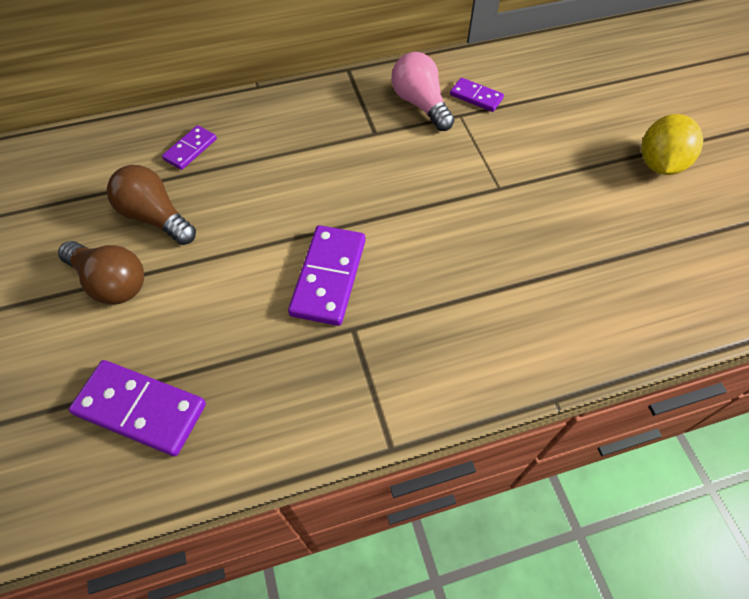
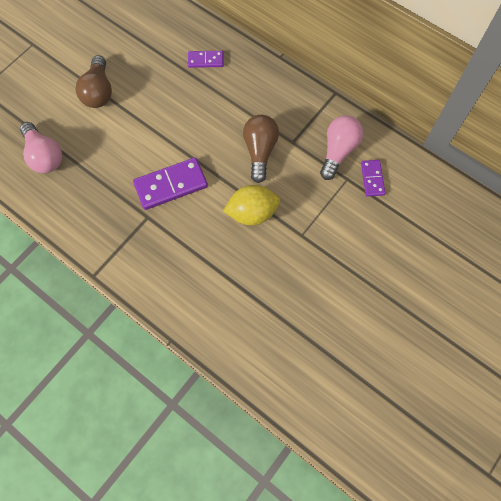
camera: 55 degrees right, 10 degrees up
(141, 409) = (44, 156): purple domino -> pink light bulb
(156, 217) = (149, 80): brown light bulb -> brown light bulb (260, 151)
(659, 164) = (400, 321): yellow lemon -> yellow lemon (252, 213)

